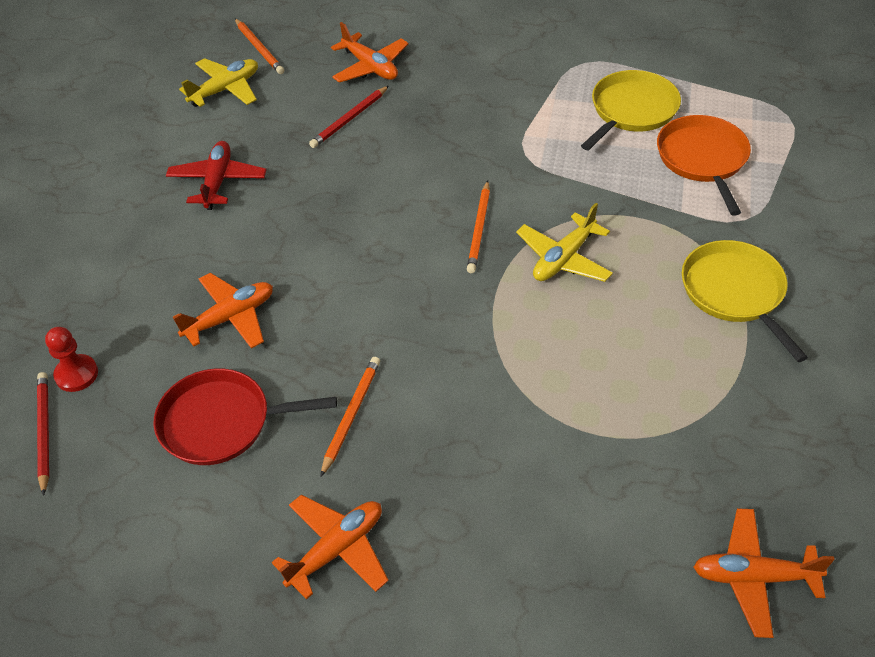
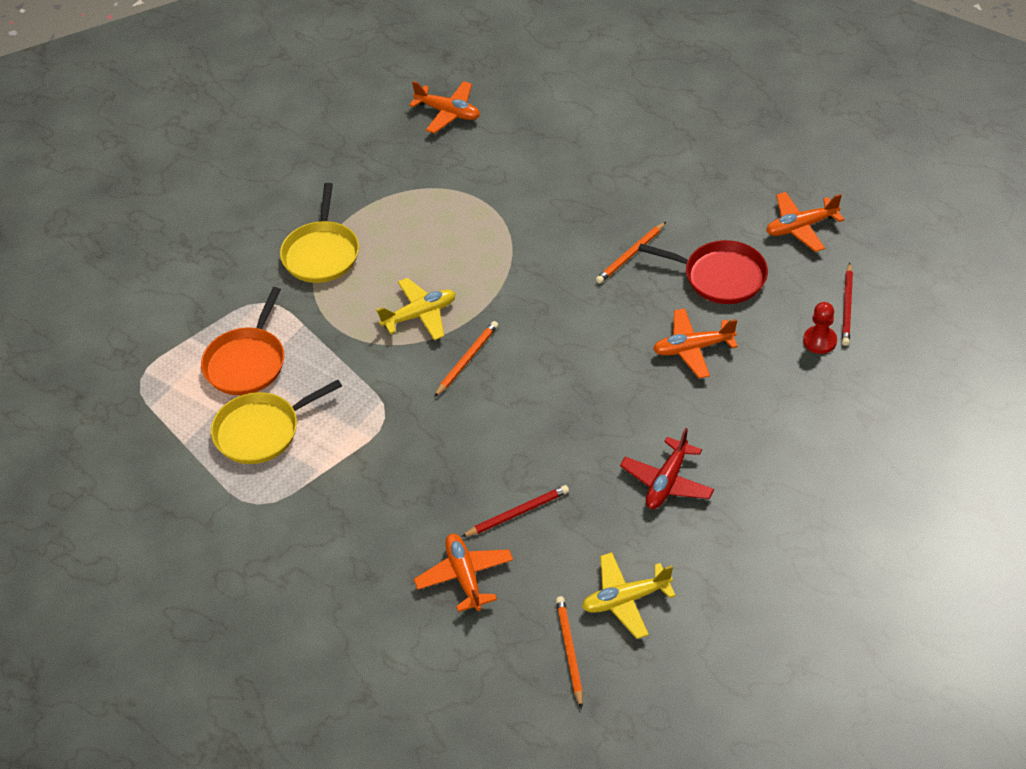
camera: 155 degrees left, 0 degrees up
(336, 549) = (670, 186): orange plane -> orange plane (801, 227)

